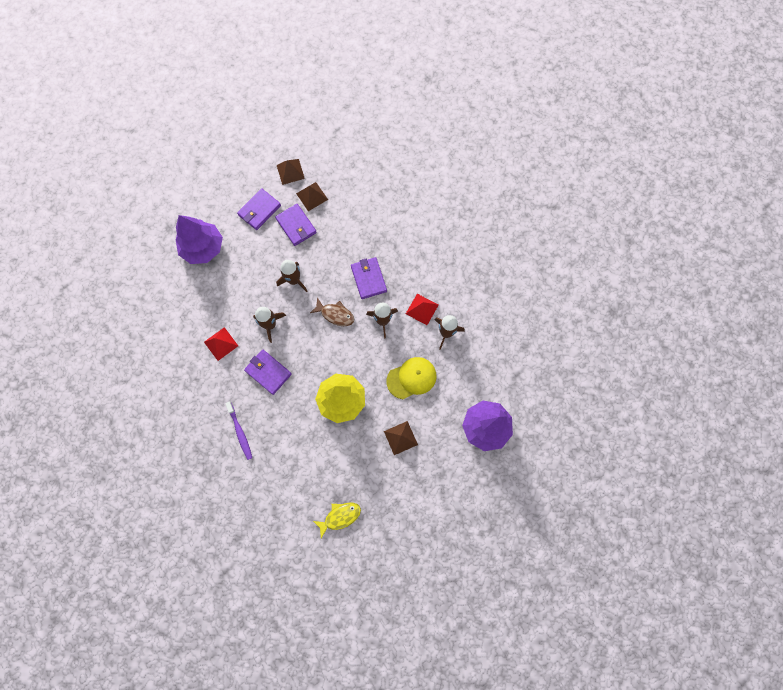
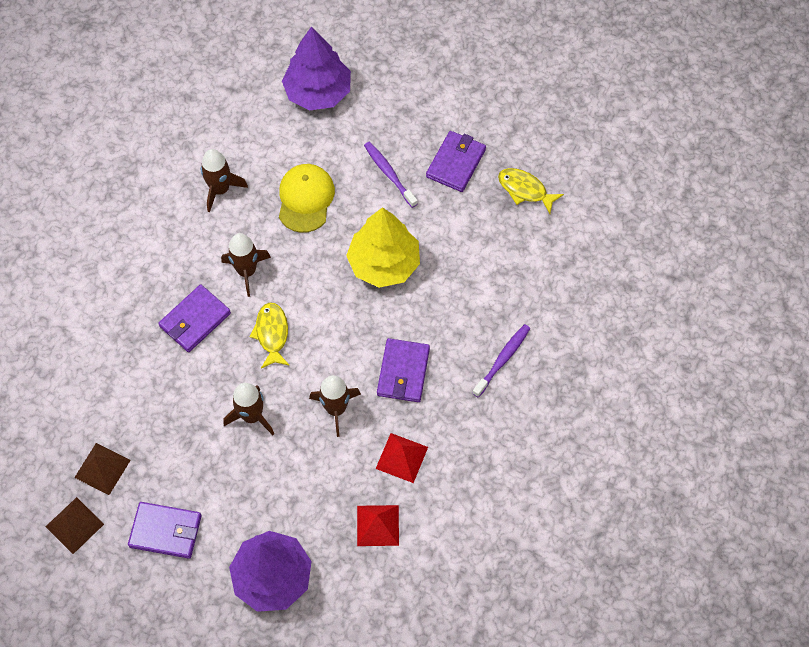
camera: 120 degrees left, 10 degrees down
(296, 226) = (164, 462): purple wallet -> purple wallet (456, 163)
(335, 314) = (272, 334): brown fish -> yellow fish
(400, 438) = (389, 174): brown pyramid -> purple toothbrush
(411, 378) = (305, 199): yellow cap -> yellow cap turned 60 degrees clockwise
(422, 309) = (202, 233): red pyramid -> red pyramid (377, 525)

